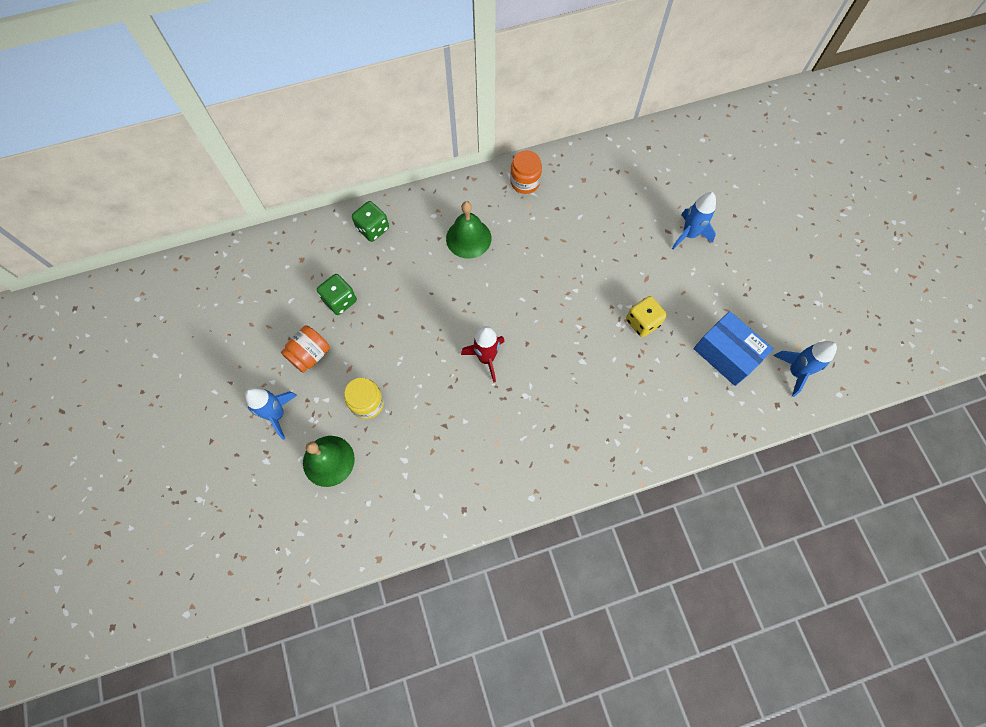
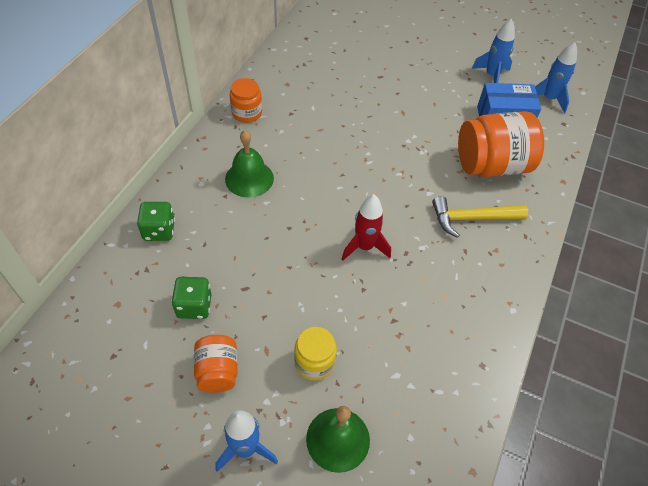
camera: 50 degrees left, 15 degrees down
(589, 409) = (472, 218): none -> yellow hammer
(642, 322) = (434, 139): yellow dice -> none
(661, 383) = (491, 165): none -> orange jar
(689, 235) = (395, 69): blue rocket -> blue rocket (491, 76)

